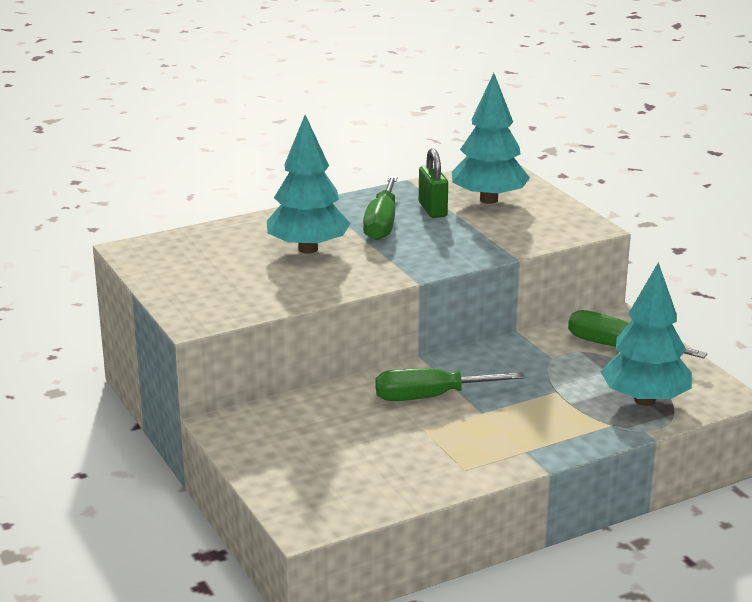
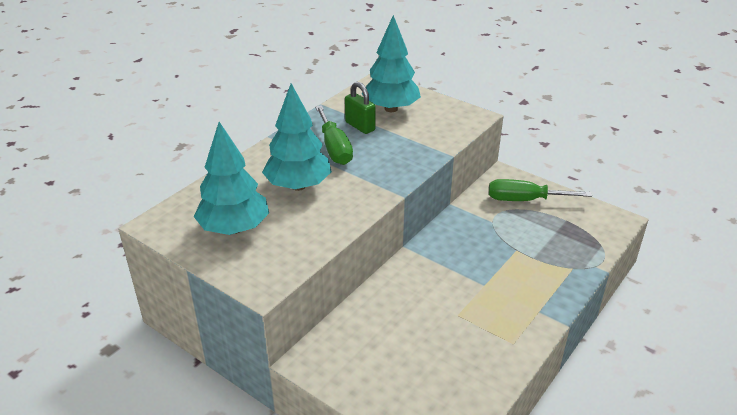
camera: 25 degrees left, 10 degrees up
(430, 397) = (439, 282): green screwdriver -> none
(644, 400) = (576, 240): turquoise tree -> turquoise tree (234, 228)

